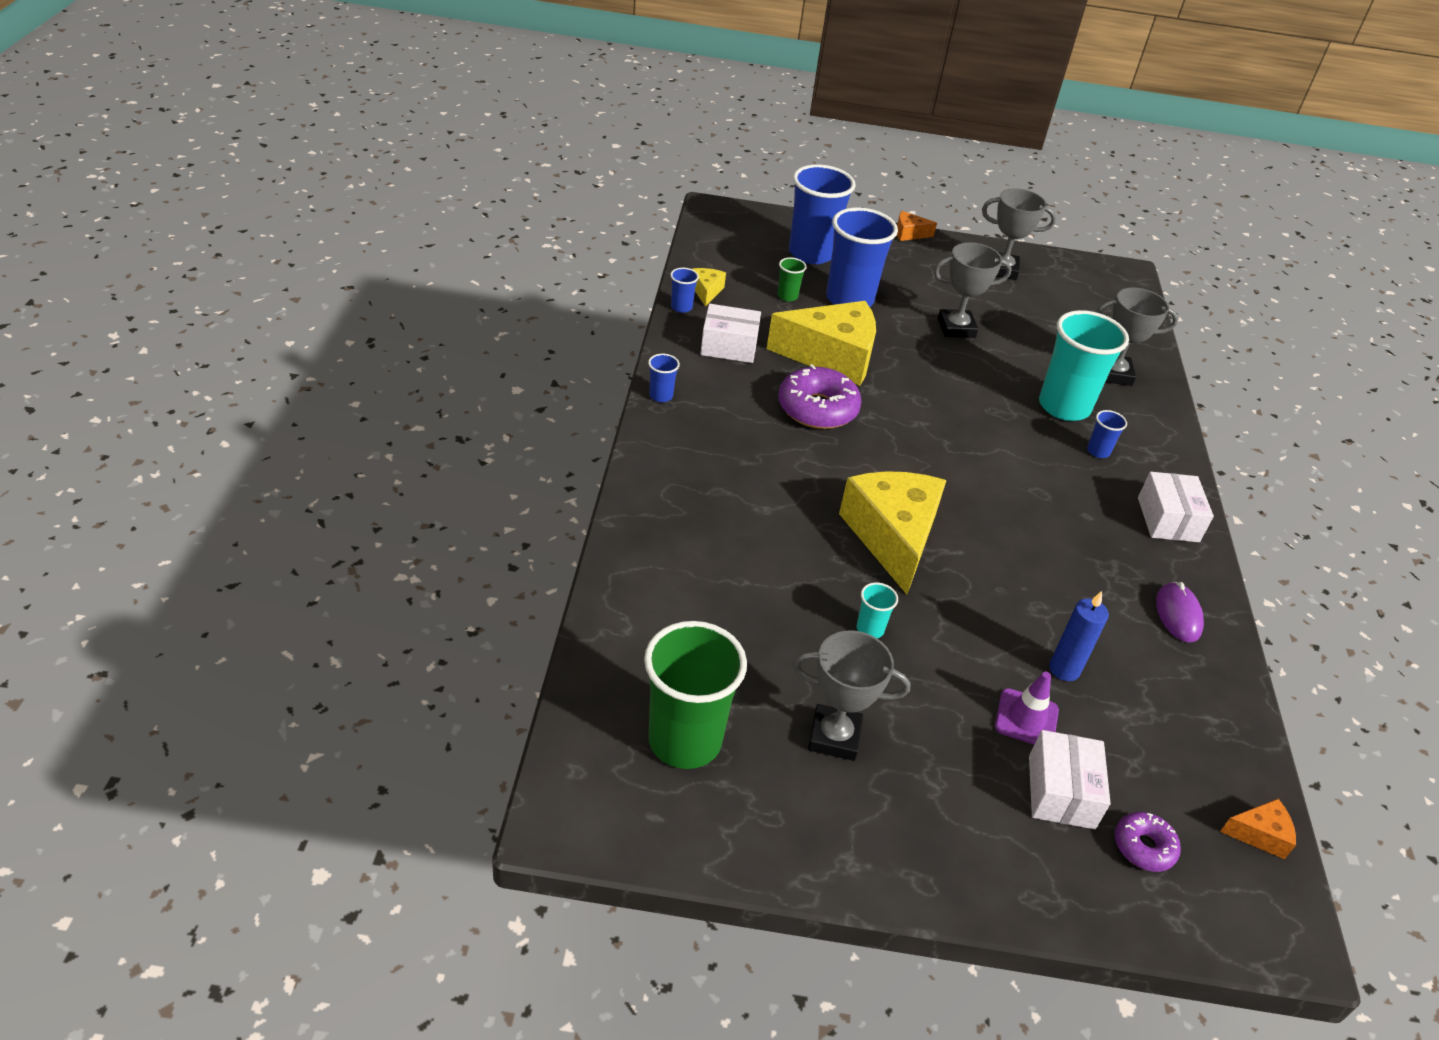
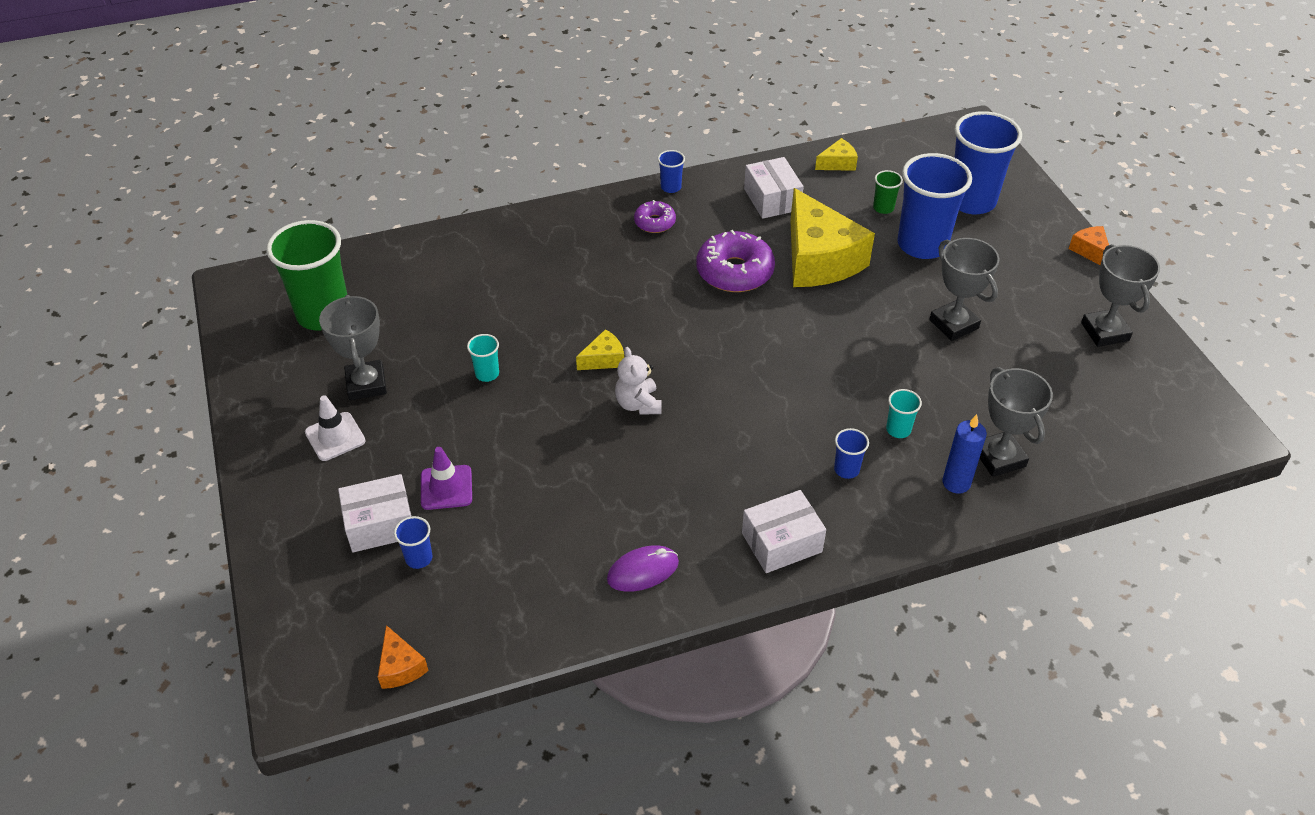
camera: 70 degrees right, 5 degrees up
(681, 307) = (799, 158): blue cup -> blue cup (419, 558)
(892, 537) = (604, 359): yellow cheese -> yellow cheese, size x0.43
(909, 792) = (335, 437): none -> white traffic cone
(967, 538) = (638, 404): none -> white teddy bear
(1064, 406) = (898, 430): turquoise cup -> turquoise cup, size x0.43
(1064, 669) = (517, 501): blue candle -> blue candle (956, 483)
(1143, 847) = (349, 587): purple donut -> purple donut (654, 222)

